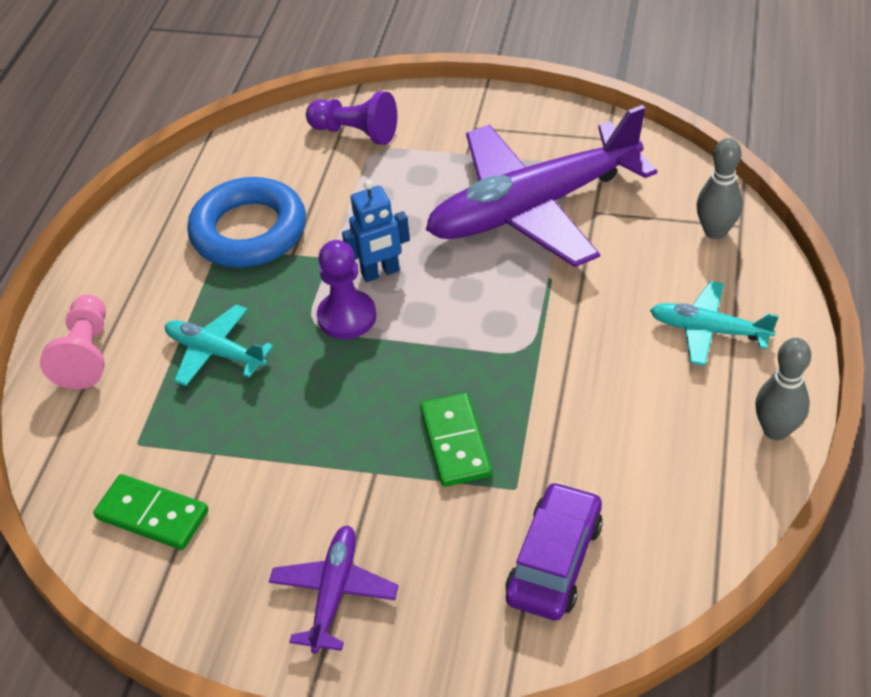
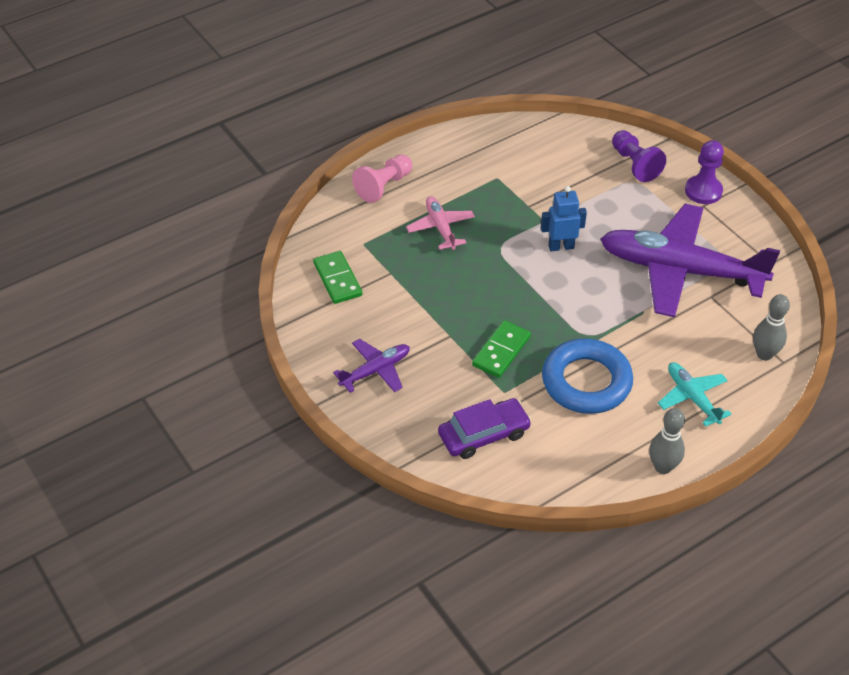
camera: 40 degrees right, 0 degrees up
(216, 352) = (440, 228): turquoise plane -> pink plane
(249, 231) = (521, 179): blue ring -> blue ring (586, 382)
(347, 317) = (519, 256): purple pawn -> purple pawn (703, 191)
(380, 273) = (561, 246): blue robot -> blue robot turned 150 degrees clockwise

